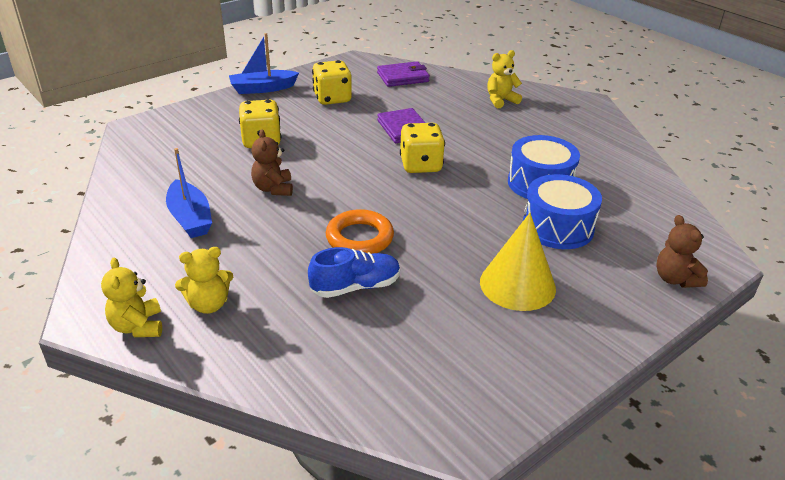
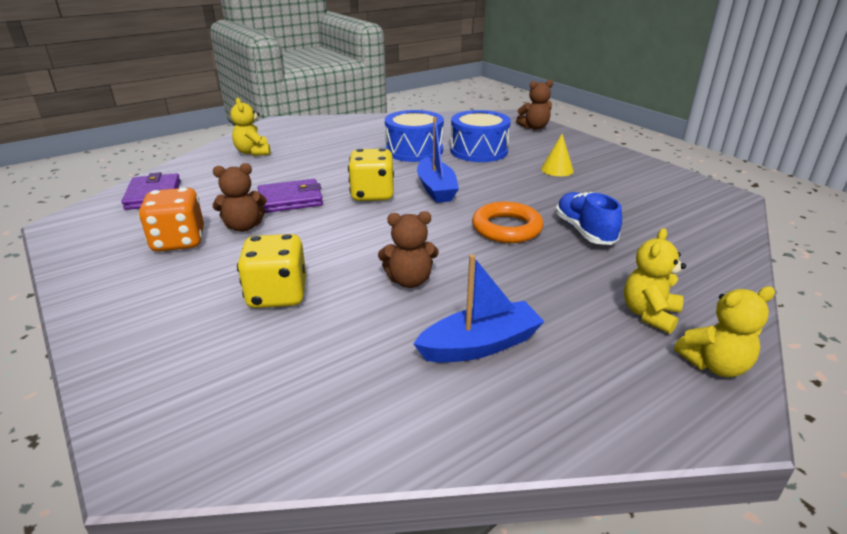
camera: 85 degrees left, 5 degrees down
(209, 304) = (649, 314): yellow teddy bear -> yellow teddy bear turned 135 degrees counterclockwise
(262, 88) = (94, 301): blue boat -> blue boat (436, 189)
(332, 98) = (179, 241): yellow dice -> orange dice
(355, 117) = (244, 227): none -> brown teddy bear
(517, 284) = (557, 169): yellow cone -> yellow cone, size x0.54

